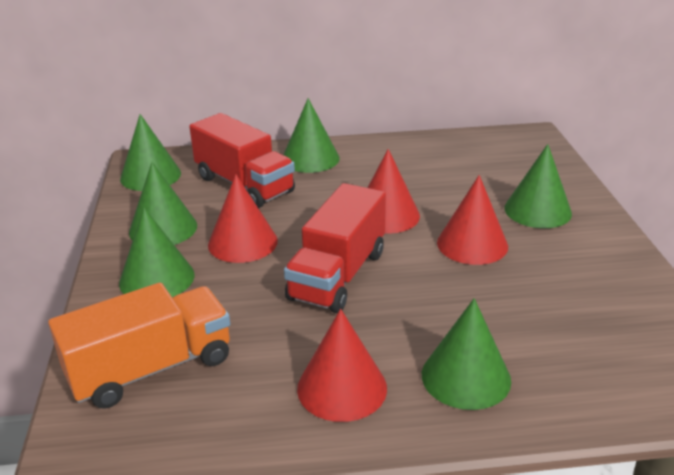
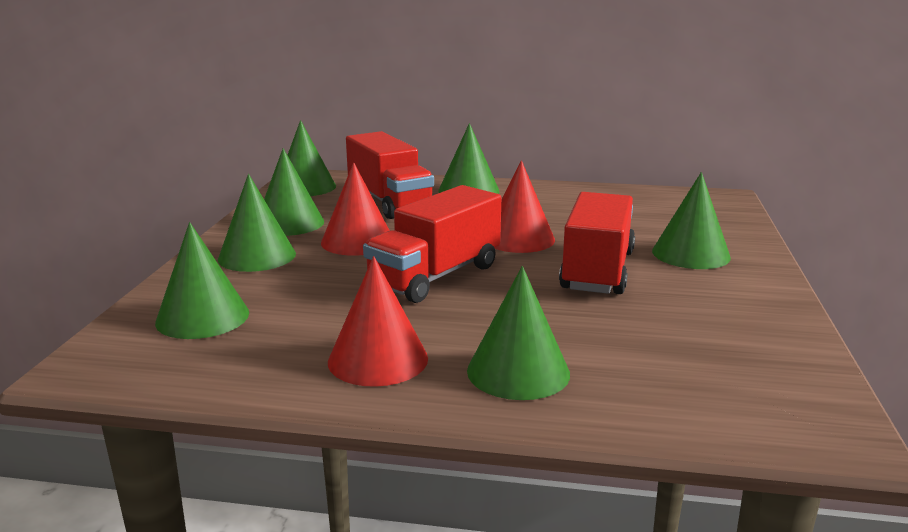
camera: 15 degrees right, 10 degrees down
(151, 368) = (202, 317): orange truck -> green cone
(472, 244) = (597, 271): red cone -> red truck

